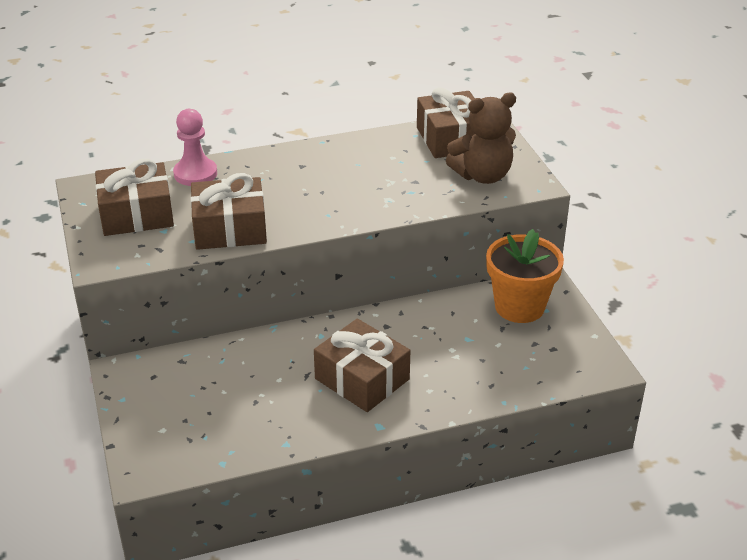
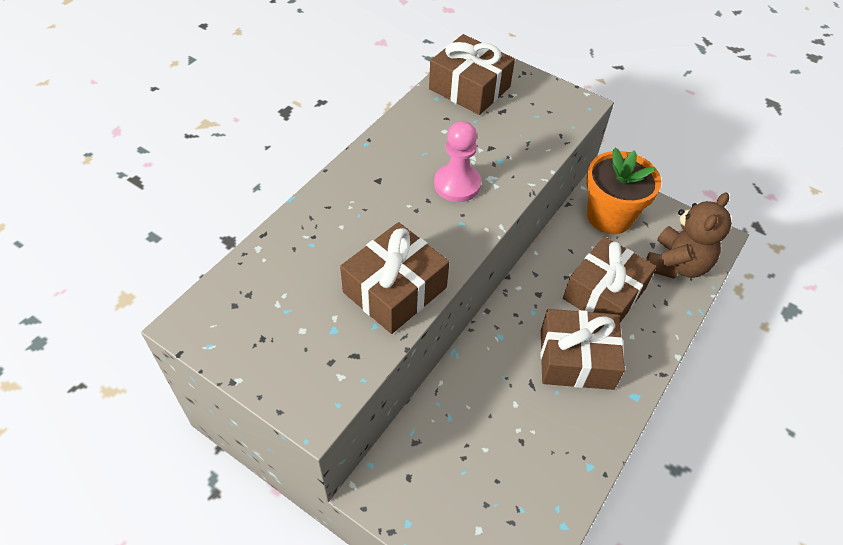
camera: 40 degrees left, 15 degrees up
(136, 214) = (284, 326): brown gift -> brown gift (604, 293)
(195, 174) = (289, 243): pink pawn -> pink pawn (457, 184)
(482, 176) = (535, 114): brown teddy bear -> brown teddy bear (676, 265)

